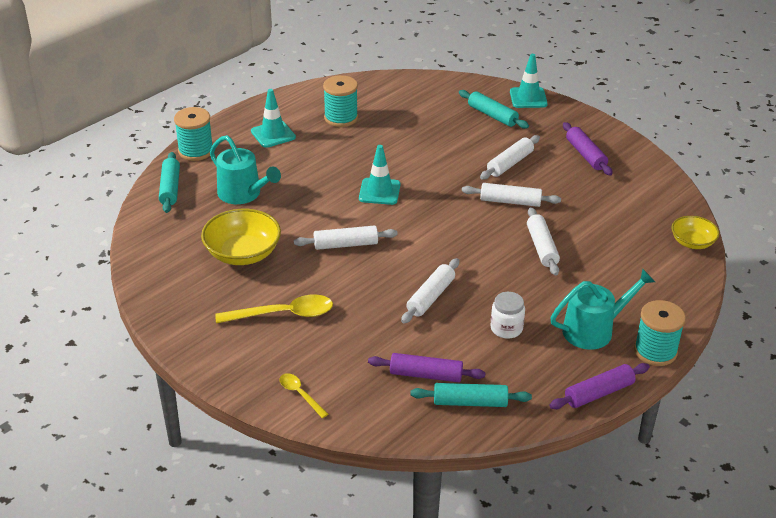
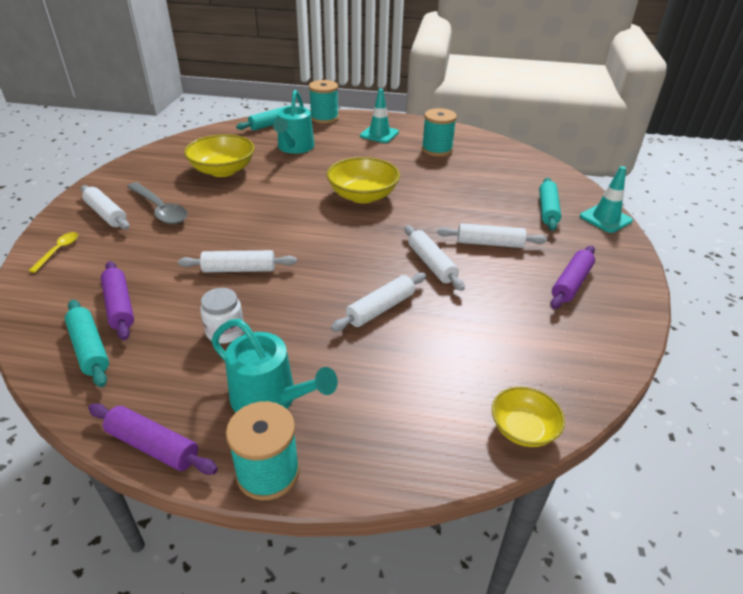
camera: 55 degrees right, 0 degrees up
(283, 314) = (160, 209): yellow spoon -> grey spoon
(346, 244) = (275, 205): white rolling pin -> white rolling pin (106, 214)
(379, 191) = (363, 196): turquoise traffic cone -> yellow bowl

